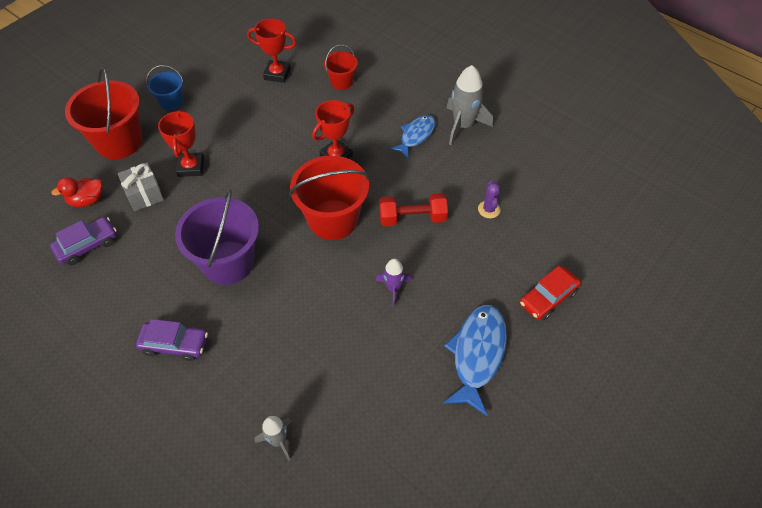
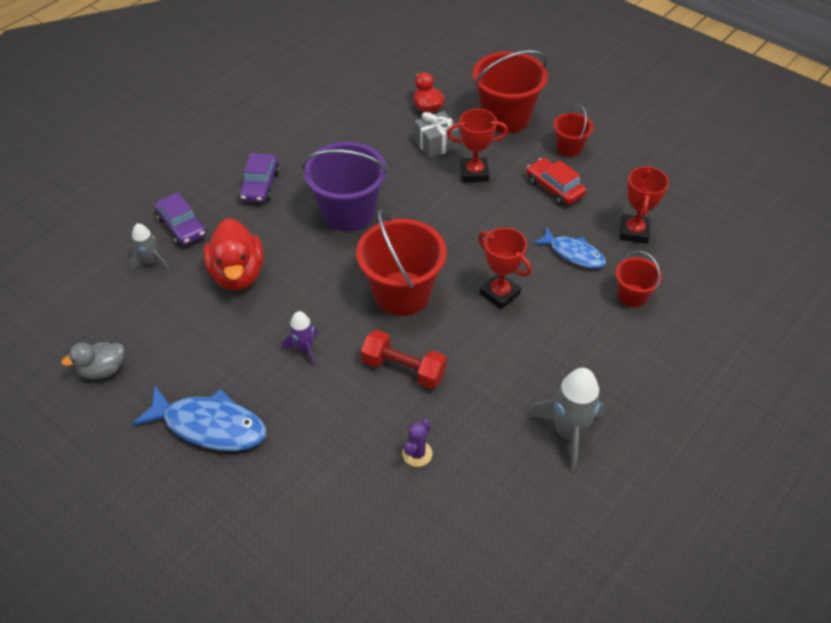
camera: 90 degrees right, 5 degrees down
(87, 245) = (374, 116): purple car -> purple car (182, 227)
(171, 102) = (569, 147): blue bucket -> red bucket
(301, 352) = (238, 274): none -> red duck
(412, 218) = (403, 369): red dumbbell -> red dumbbell turned 60 degrees counterclockwise
(416, 135) = (542, 376): blue fish -> blue fish (573, 253)
(421, 461) = (103, 370): none -> grey duck
(489, 209) = (417, 453): purple cactus -> purple cactus turned 60 degrees counterclockwise
(548, 297) = (275, 509): red car -> red car (554, 188)

